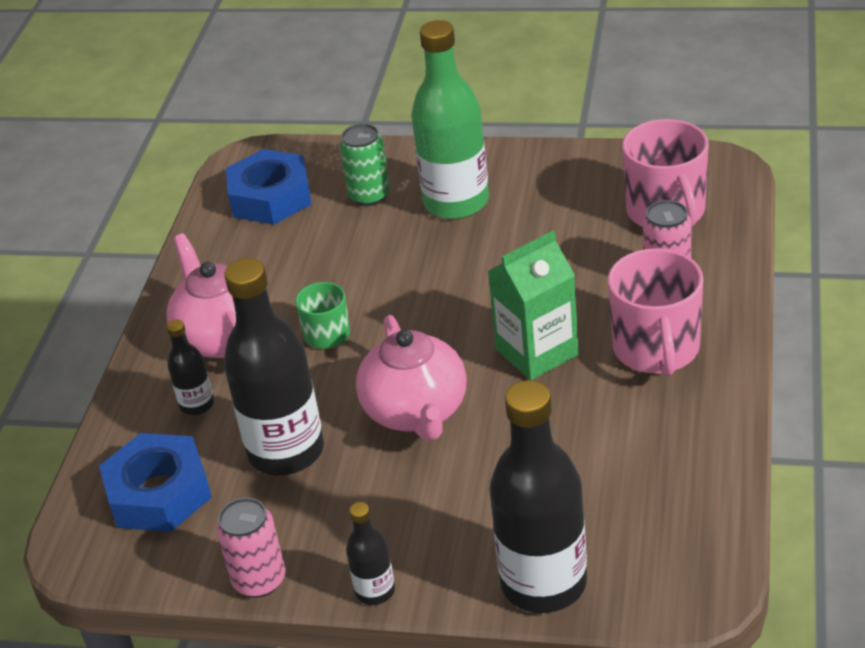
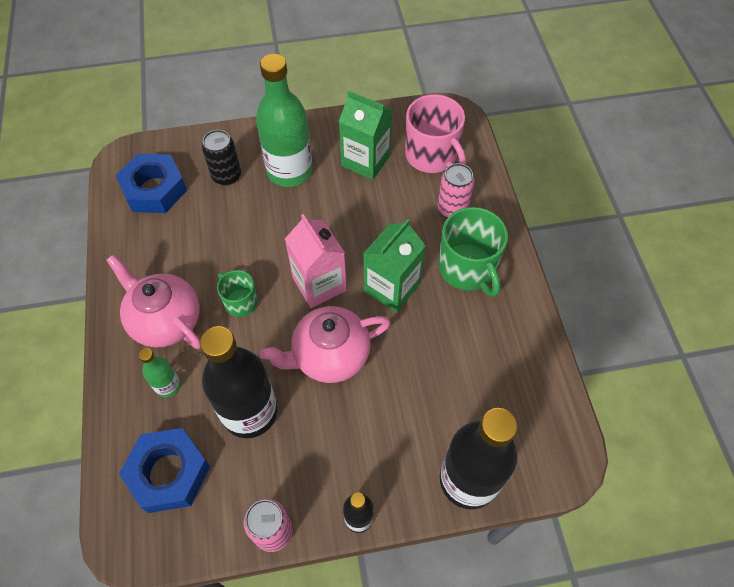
camera: 25 degrees left, 20 degrees up
(197, 404) = (168, 385): black bottle -> green bottle
(369, 196) = (226, 176): green can -> black can
(416, 412) = (329, 356): pink teapot -> pink teapot turned 105 degrees clockwise
(439, 332) = (319, 284): none -> pink carton
(567, 205) = (365, 161): none -> green carton
(656, 349) = (467, 268): pink mug -> green mug

